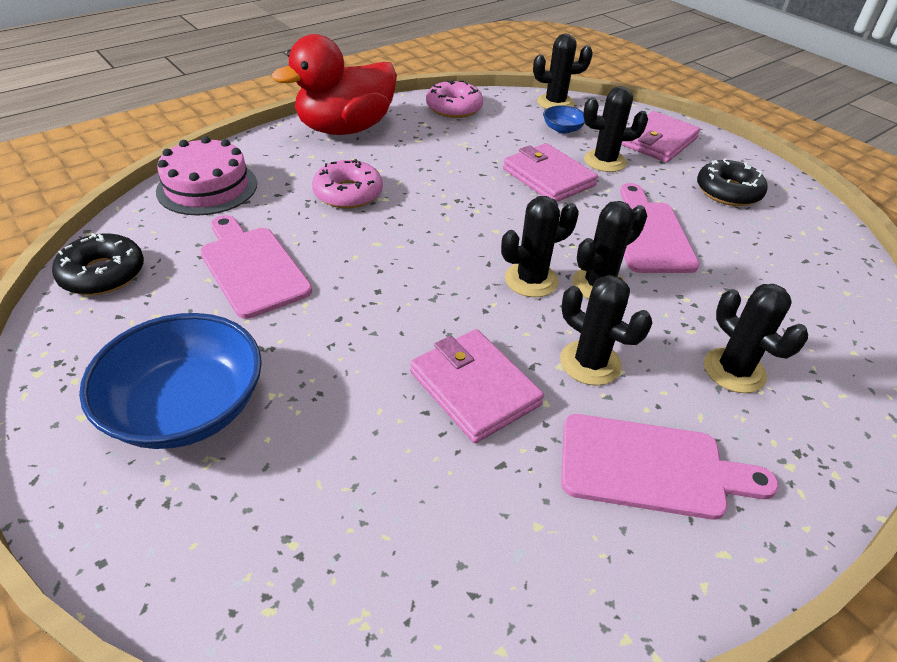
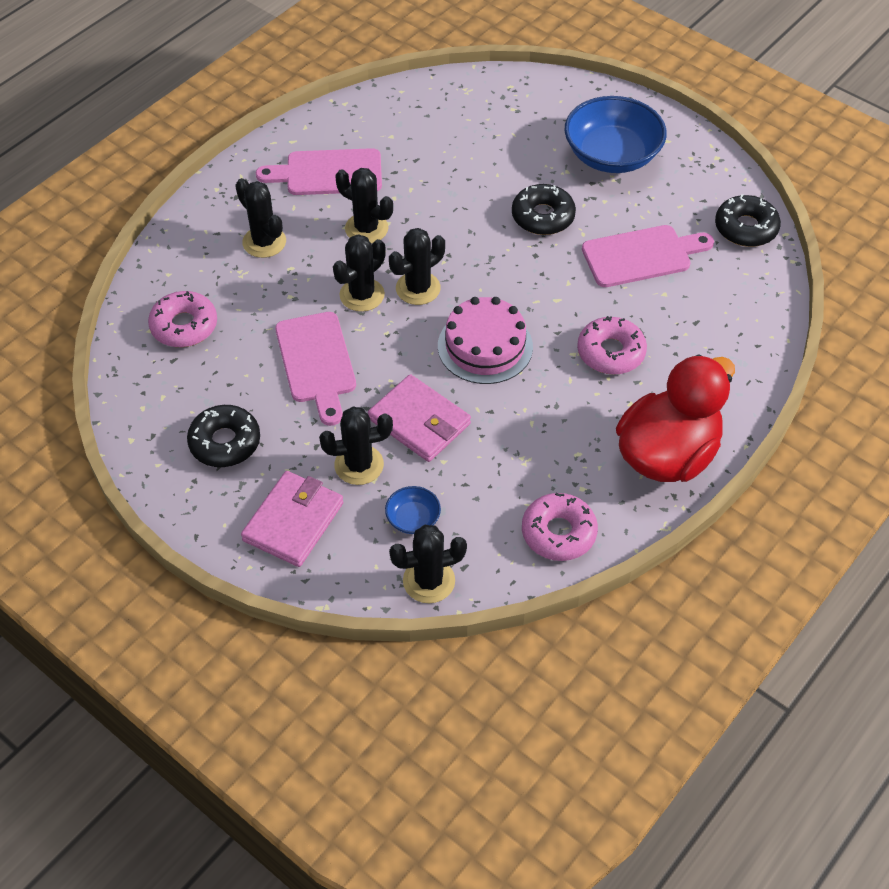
camera: 170 degrees right, 10 degrees up
(207, 187) = (743, 331): pink cake -> pink cake (485, 346)
(252, 267) = (642, 255): pink cutting board -> pink cutting board turned 60 degrees counterclockwise
(344, 334) = (543, 216): none -> black donut
(475, 388) = (442, 197): pink wallet -> none
(807, 289) = (184, 326): none -> pink donut

